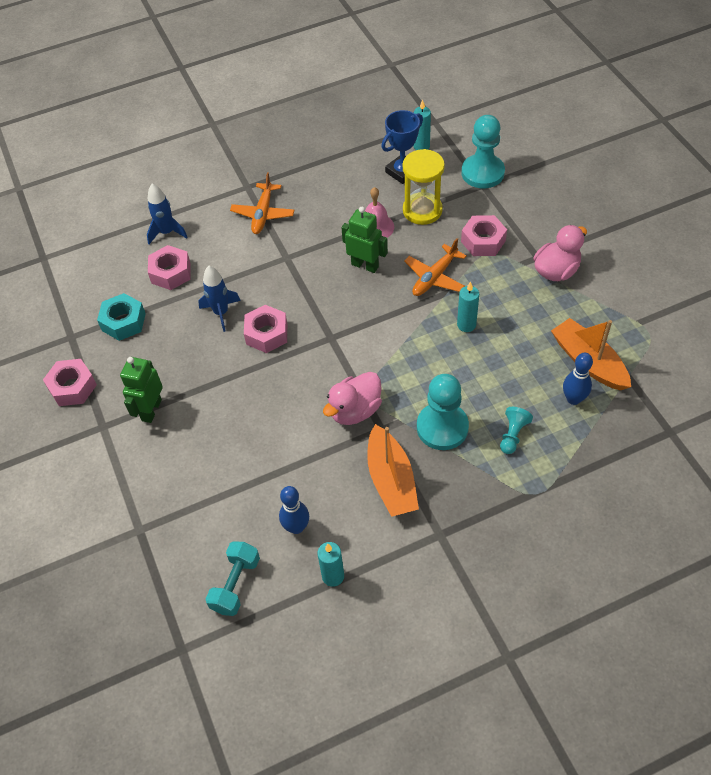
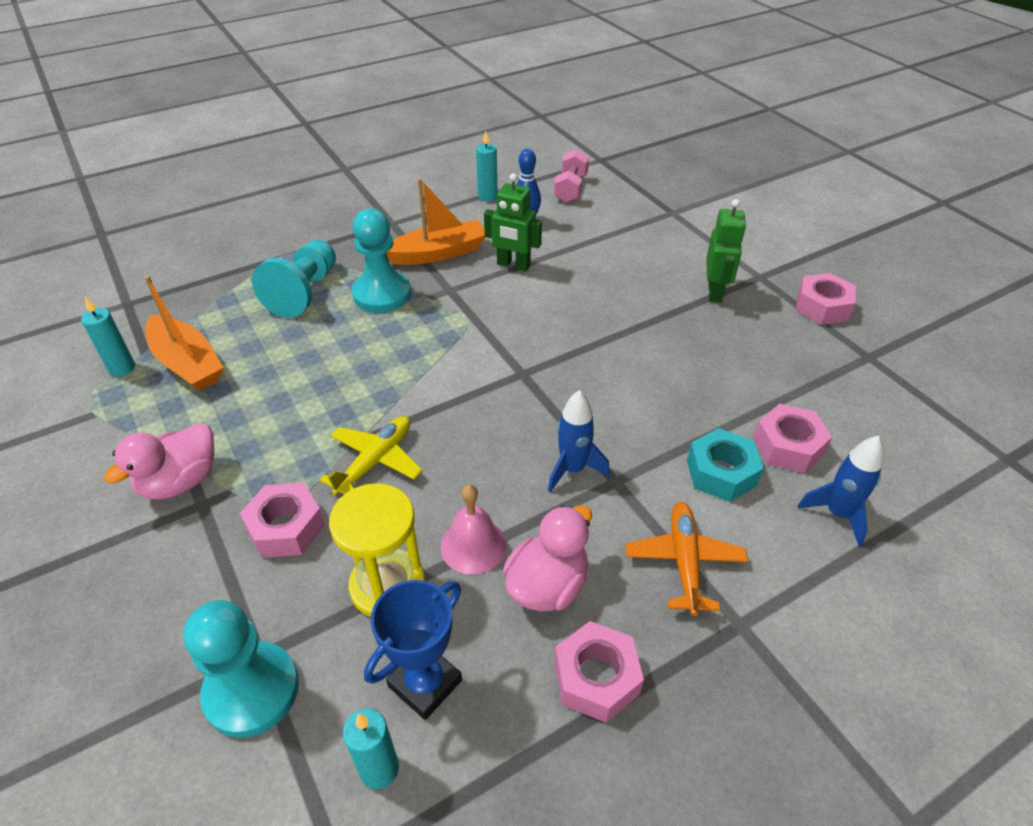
camera: 170 degrees right, 10 degrees down
(123, 322) = (811, 377): turquoise nut -> turquoise nut (721, 472)
(221, 313) = (683, 395): blue rocket -> blue rocket (572, 469)
(235, 584) = (570, 189): turquoise dumbbell -> pink dumbbell
(267, 334) = (609, 373): pink nut -> pink nut (596, 678)
(355, 410) = (481, 303): pink duck -> pink duck (547, 585)
(365, 265) = (486, 474): green robot -> green robot (513, 265)
(391, 480) = (438, 253): orange boat -> orange boat turned 90 degrees clockwise
(434, 277) = (375, 461): orange plane -> yellow plane
(466, 325) = (337, 398): turquoise candle -> turquoise candle (122, 368)
(513, 435) = (304, 292): turquoise pawn -> turquoise pawn, size x1.90
(573, 399) = (223, 326): blue bowling pin -> none

